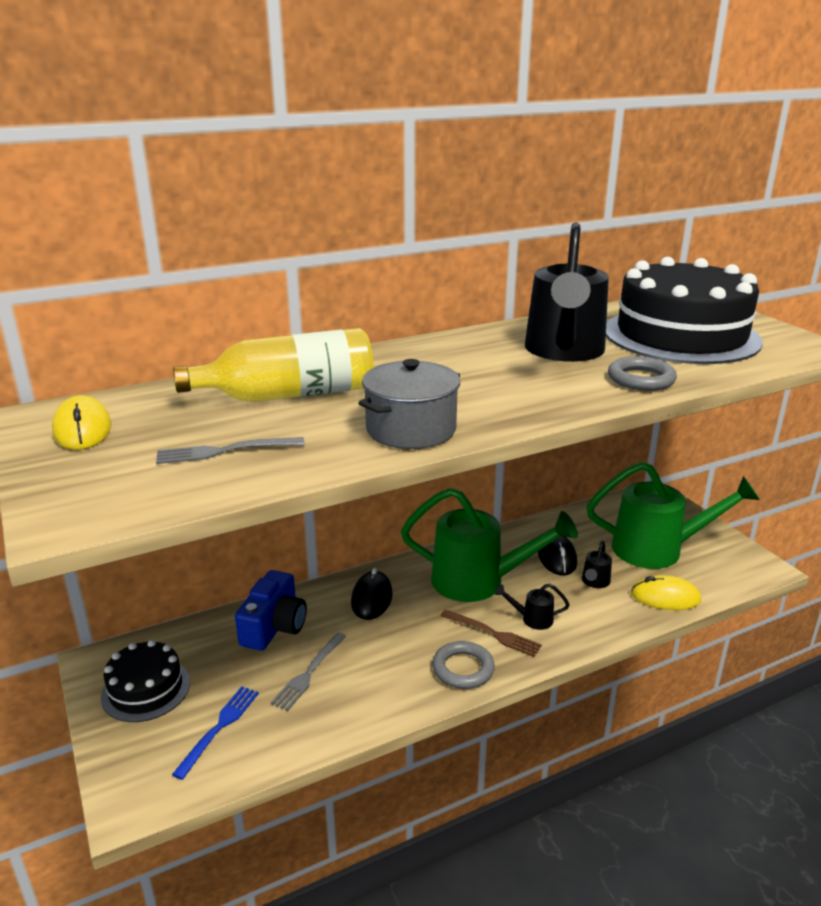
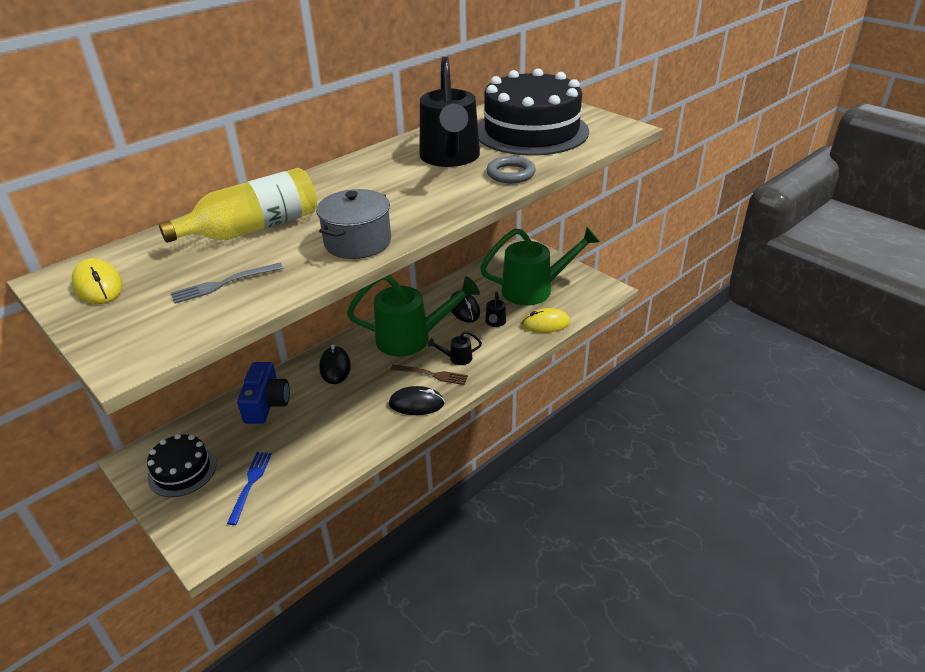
camera: 15 degrees left, 10 degrees up
(308, 673) = (304, 432): grey fork -> none
(463, 669) = (416, 404): grey ring -> black mouse

